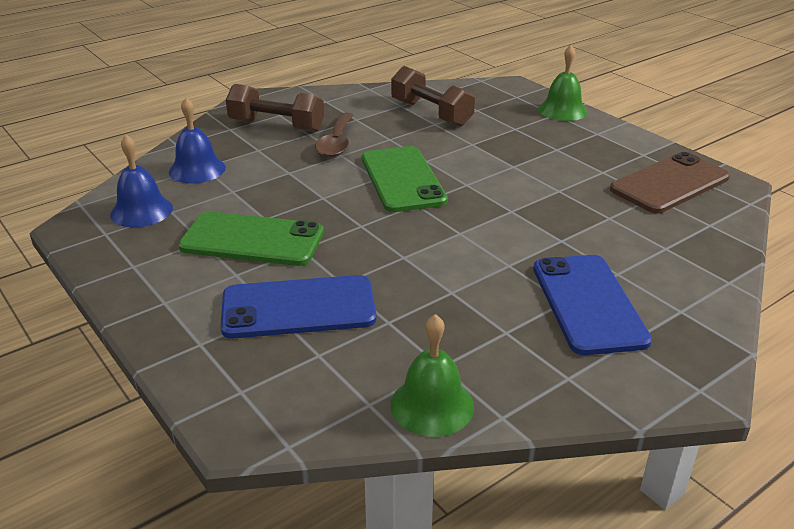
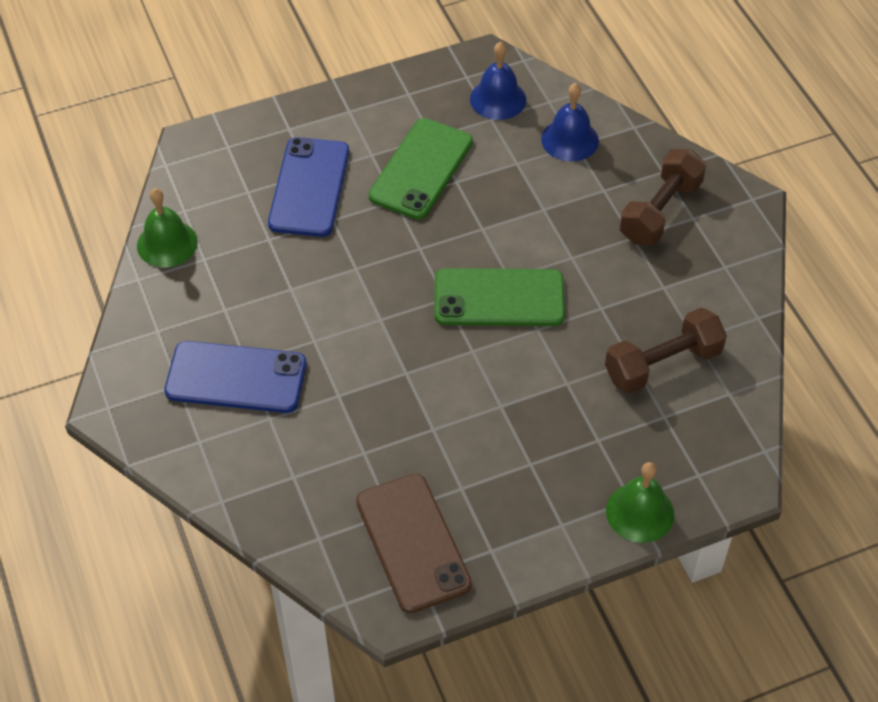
camera: 105 degrees right, 20 degrees up
(336, 143) = (602, 257): brown spoon -> none

